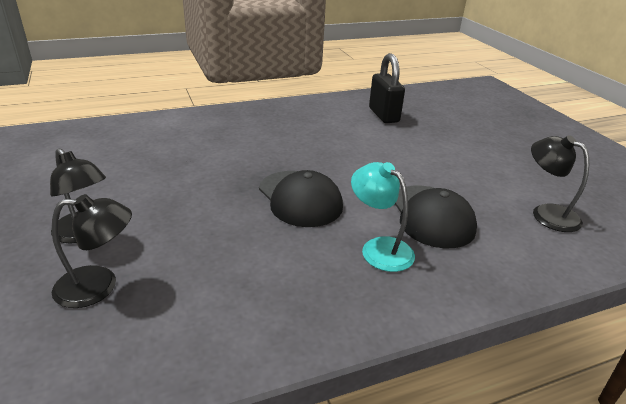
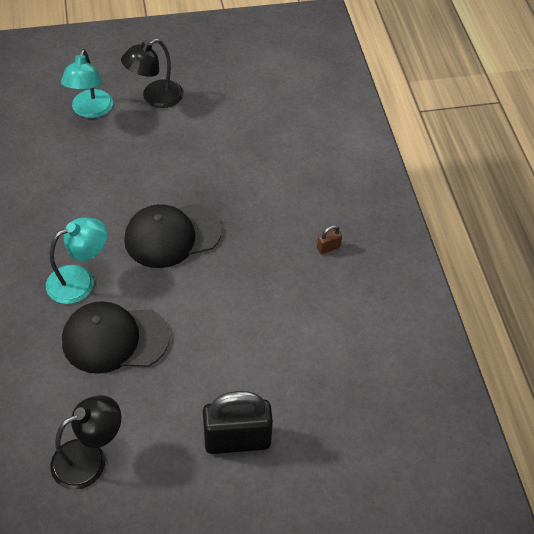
camera: 100 degrees right, 20 degrees up
(99, 286) = (90, 111): black lamp -> turquoise lamp
(289, 129) = (328, 248): none -> brown padlock
(383, 115) = (368, 366): black padlock -> black padlock (237, 440)

